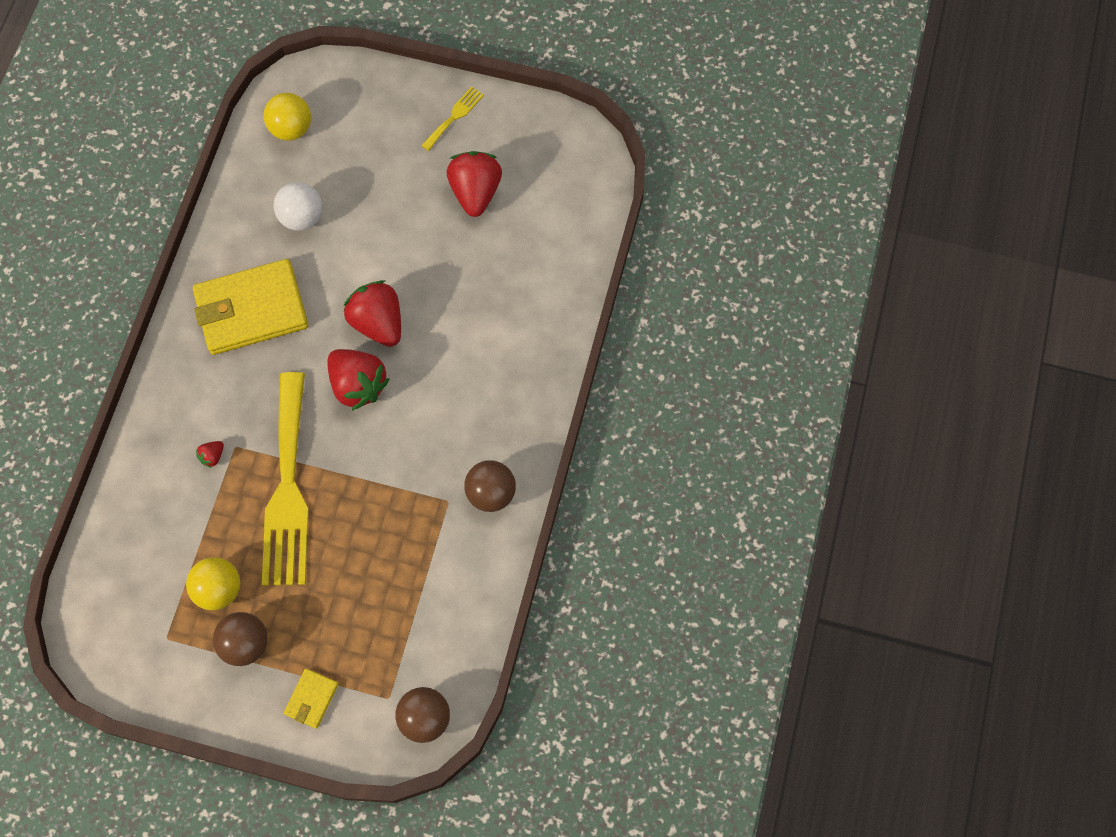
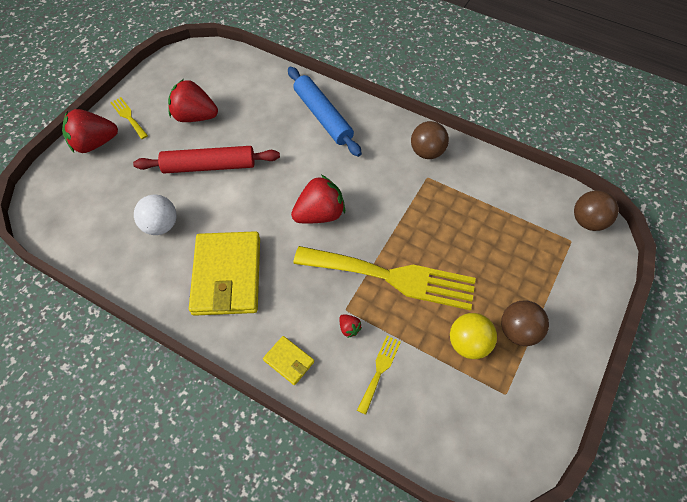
camera: 75 degrees left, 10 degrees down
(169, 500) = (379, 370): none -> yellow fork
(291, 129) = (77, 218): yellow ball -> none
(311, 699) = (568, 291): yellow wallet -> yellow wallet (289, 361)
(378, 323) = (273, 192): red strawberry -> red strawberry (95, 143)
(399, 237) = (209, 166): none -> red rolling pin
(519, 346) = (322, 116): none -> blue rolling pin

